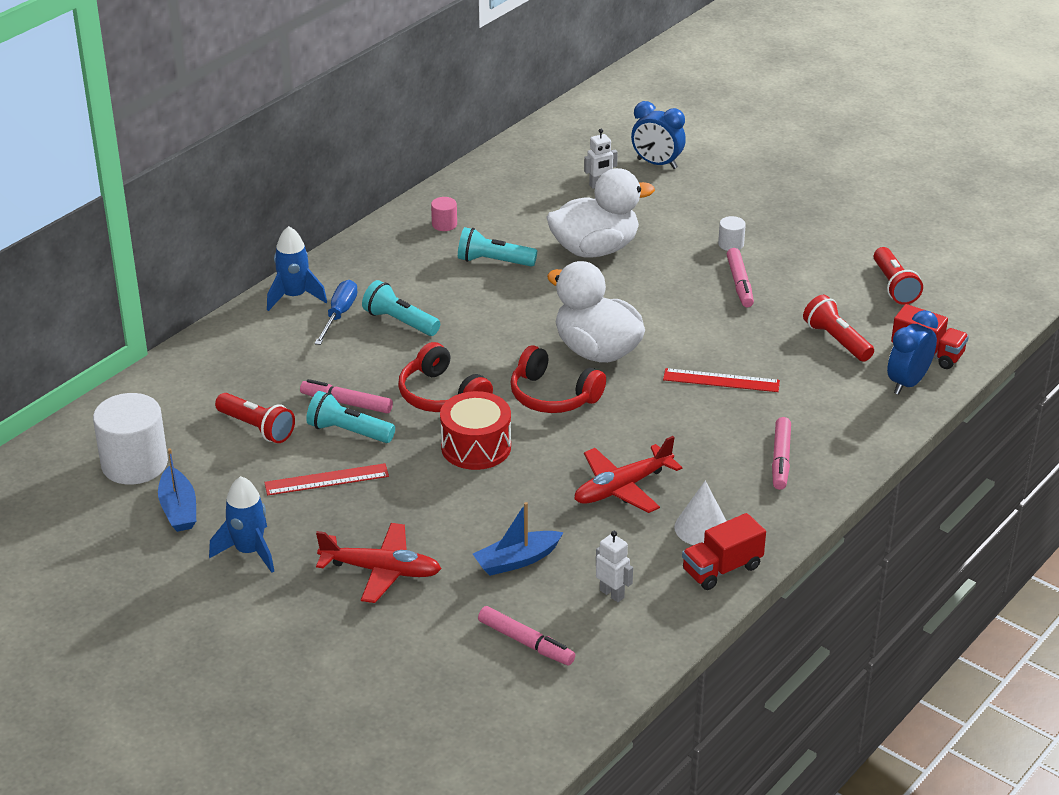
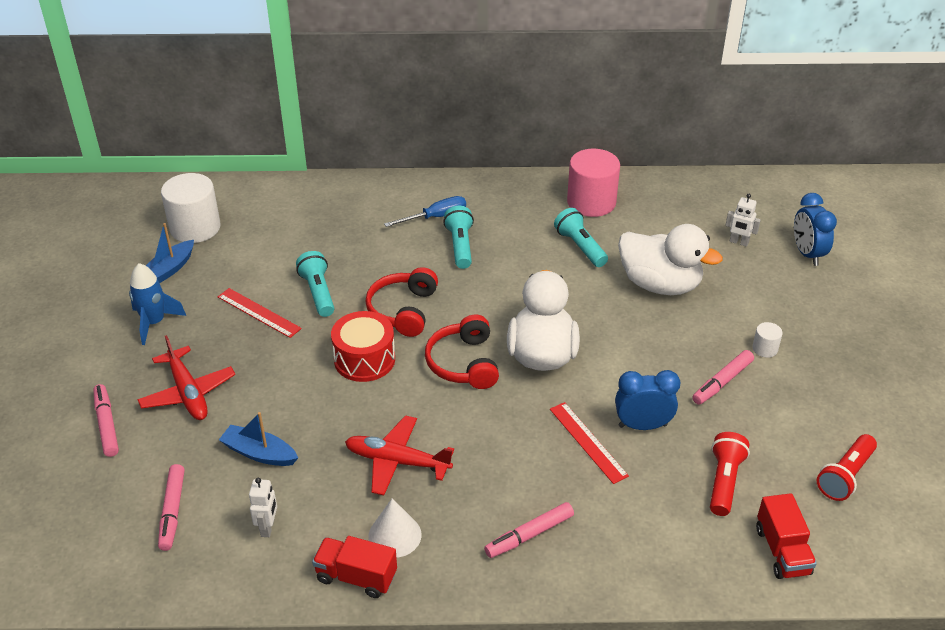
camera: 50 degrees right, 5 degrees up
(257, 428) = (280, 253): red flashlight -> none
(294, 296) = (431, 189): blue rocket -> none
(346, 403) = (347, 274): pink marker -> pink marker (107, 425)
(444, 224) = (591, 202): pink cylinder -> pink cylinder, size x2.22
(907, 383) = (724, 561): blue clock -> blue clock (642, 425)

